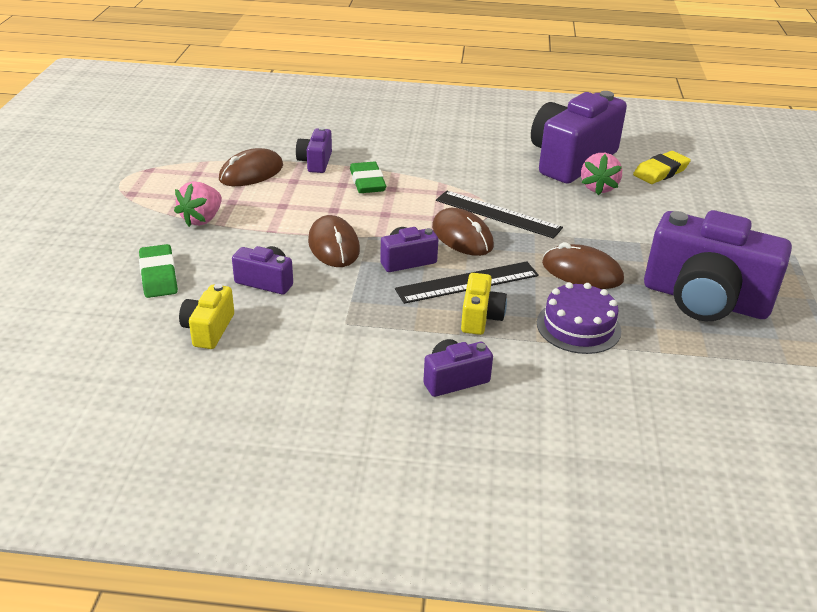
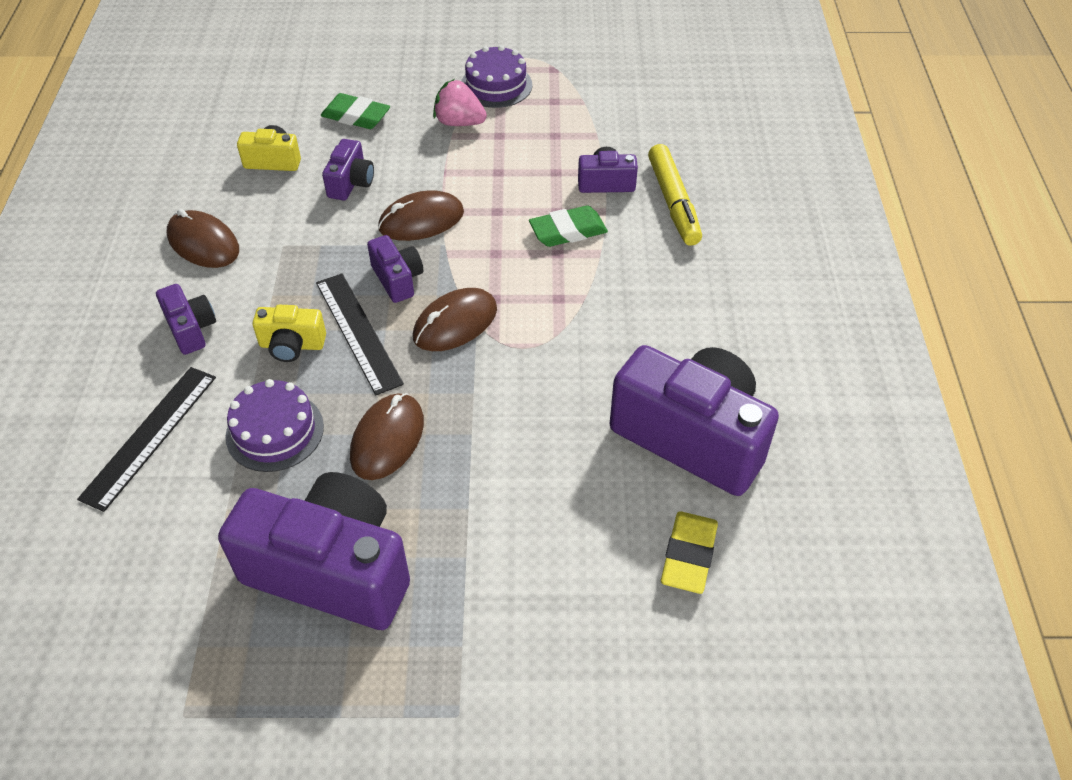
camera: 85 degrees right, 15 degrees up
(155, 198) = (496, 85): none -> purple cake
(158, 276) = (356, 116): green eraser -> green eraser turned 45 degrees clockwise
(251, 173) = (566, 138): brown mouse -> brown mouse (203, 243)
(348, 140) = (673, 202): none -> yellow marker
(498, 214) = (514, 355): black ruler -> black ruler (150, 436)
(598, 188) = (613, 468): pink strawberry -> none
(660, 172) = (689, 555): yellow eraser -> yellow eraser turned 60 degrees clockwise
(705, 300) = (331, 570): purple camera -> purple camera turned 90 degrees clockwise

